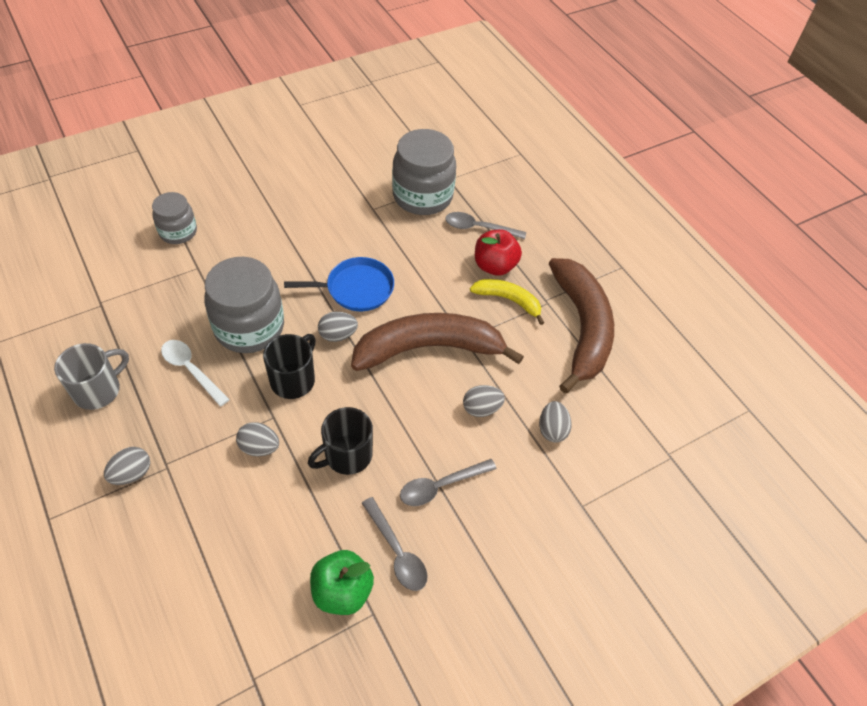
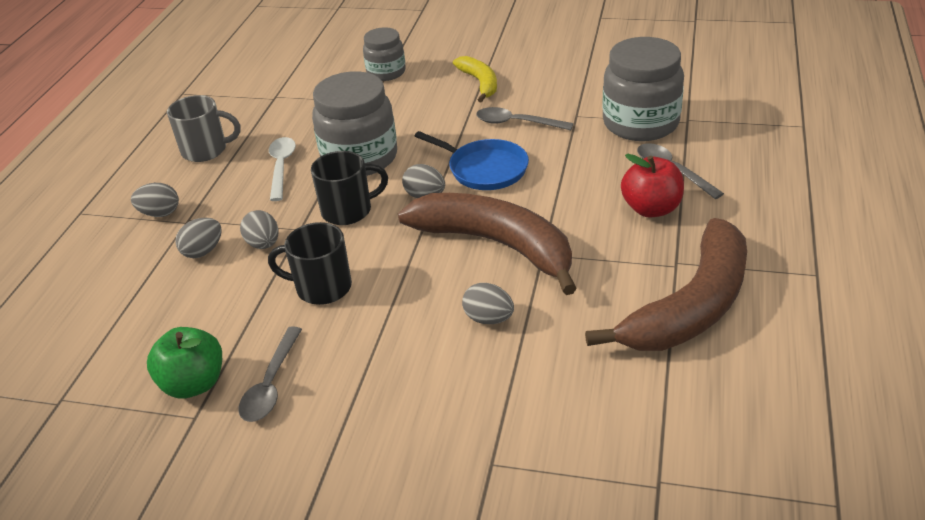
camera: 50 degrees right, 15 degrees down
(440, 486) = (371, 358): grey spoon -> grey spoon (516, 123)
(508, 300) = (631, 244): yellow banana -> yellow banana (480, 83)
(552, 429) = (542, 377): grey egg -> grey egg (203, 251)

